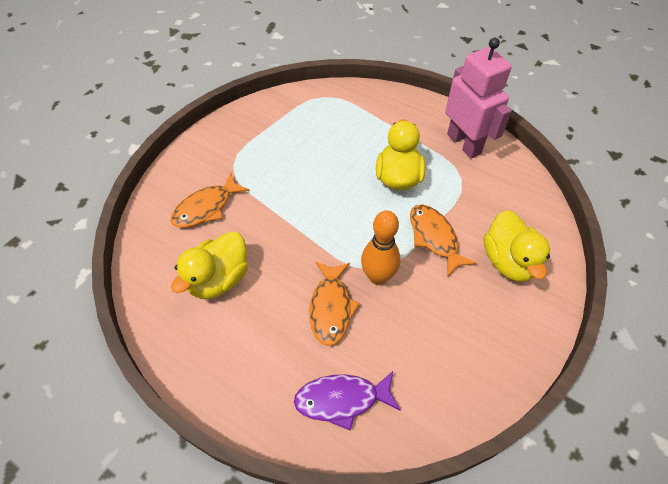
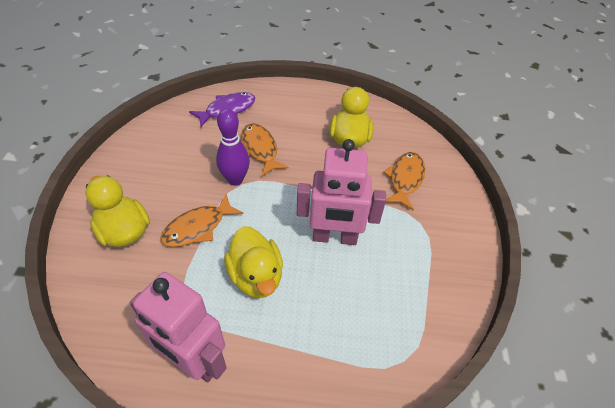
camera: 150 degrees right, 5 degrees down
(315, 182) = (334, 237): none -> pink robot
(378, 277) = (235, 179): orange bowling pin -> purple bowling pin
(434, 238) = (198, 227): orange fish -> orange fish turned 105 degrees clockwise

